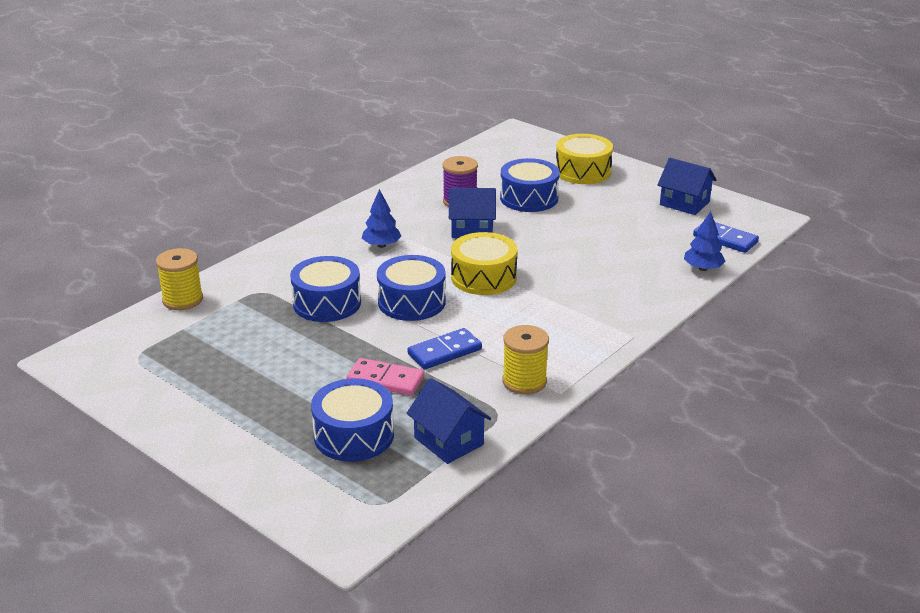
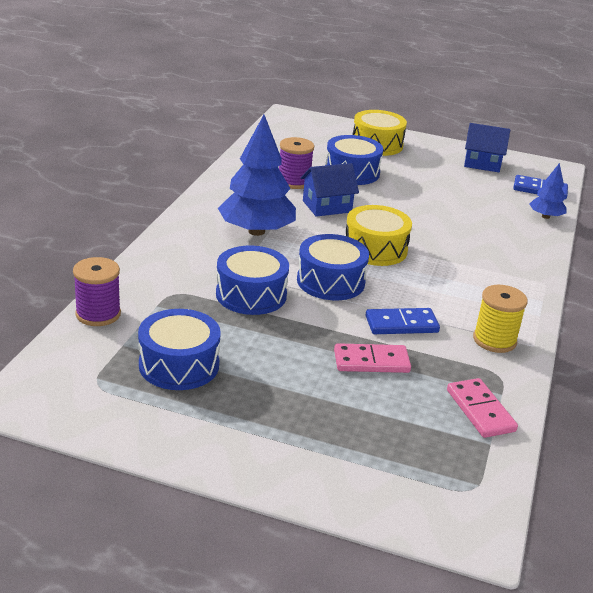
camera: 25 degrees left, 0 degrees up
(183, 300) = (98, 314): yellow spool -> purple spool
(354, 435) = (389, 423): blue drum -> blue drum (179, 365)
(381, 245) = (256, 231): blue tree -> blue tree, size x1.94
(444, 351) = (401, 324): blue domino -> blue domino turned 45 degrees clockwise
(449, 441) = (480, 411): blue house -> pink domino

